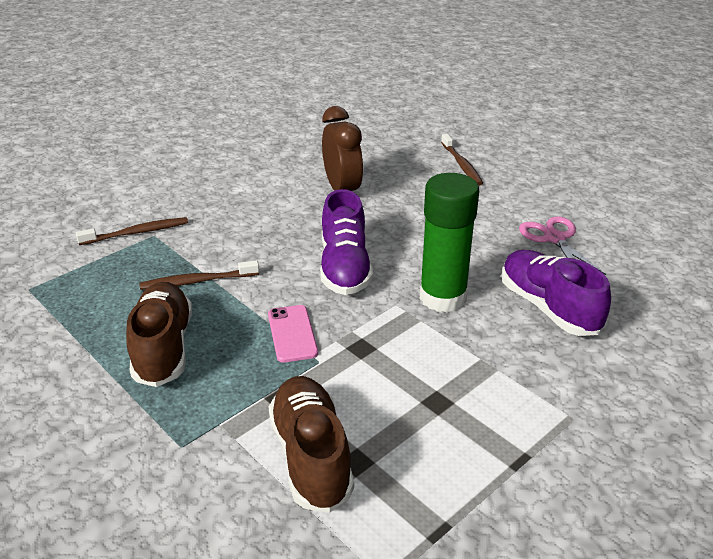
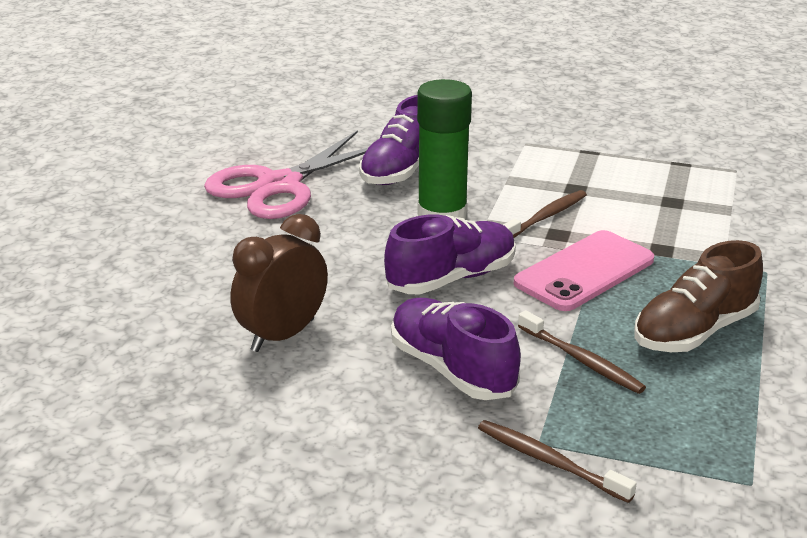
camera: 120 degrees left, 5 degrees down
(247, 232) = (452, 369): none -> purple shoe
(292, 333) = (584, 271): pink phone -> pink phone, size x1.68
(311, 456) = (693, 218): brown shoe -> none
(461, 165) = (140, 270): brown toothbrush -> brown toothbrush (546, 217)
(554, 238) = (279, 185): pink scissors -> pink scissors, size x1.76

